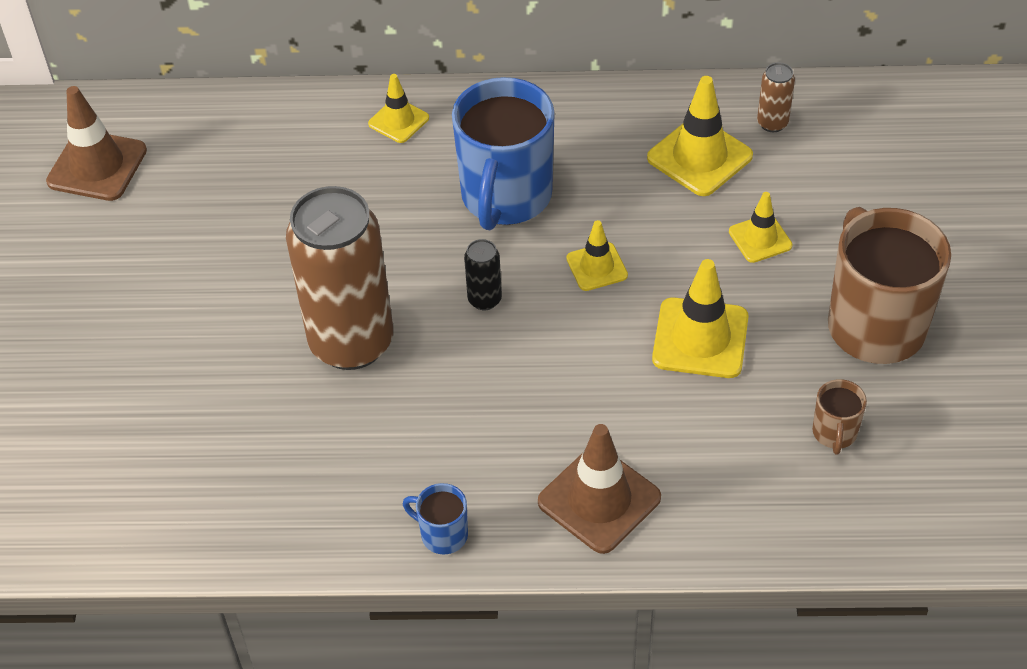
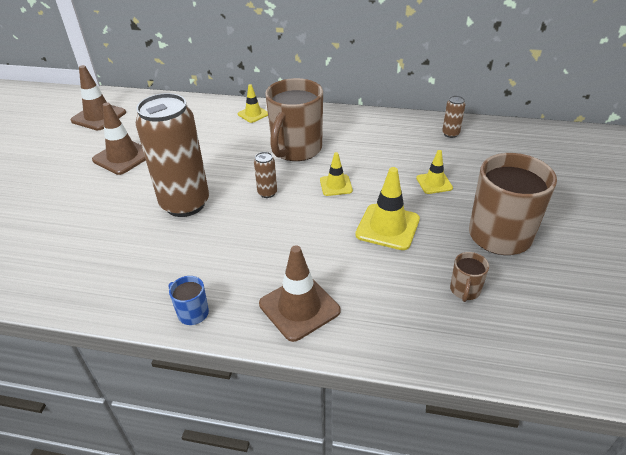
camera: 10 degrees right, 10 degrees down
(194, 258) = (123, 157): none -> brown traffic cone
(484, 299) = (267, 193): black can -> brown can
(505, 197) = (296, 149): blue mug -> brown mug
(699, 157) = (407, 144): yellow traffic cone -> none

